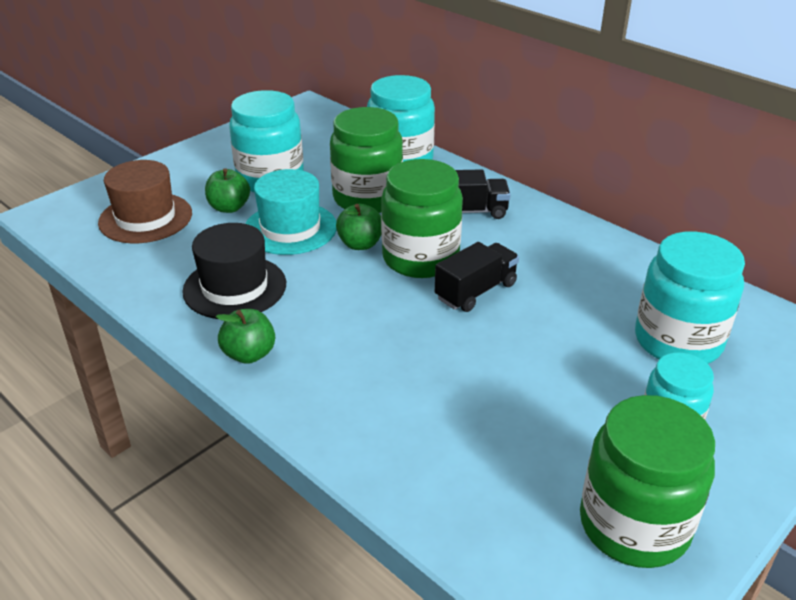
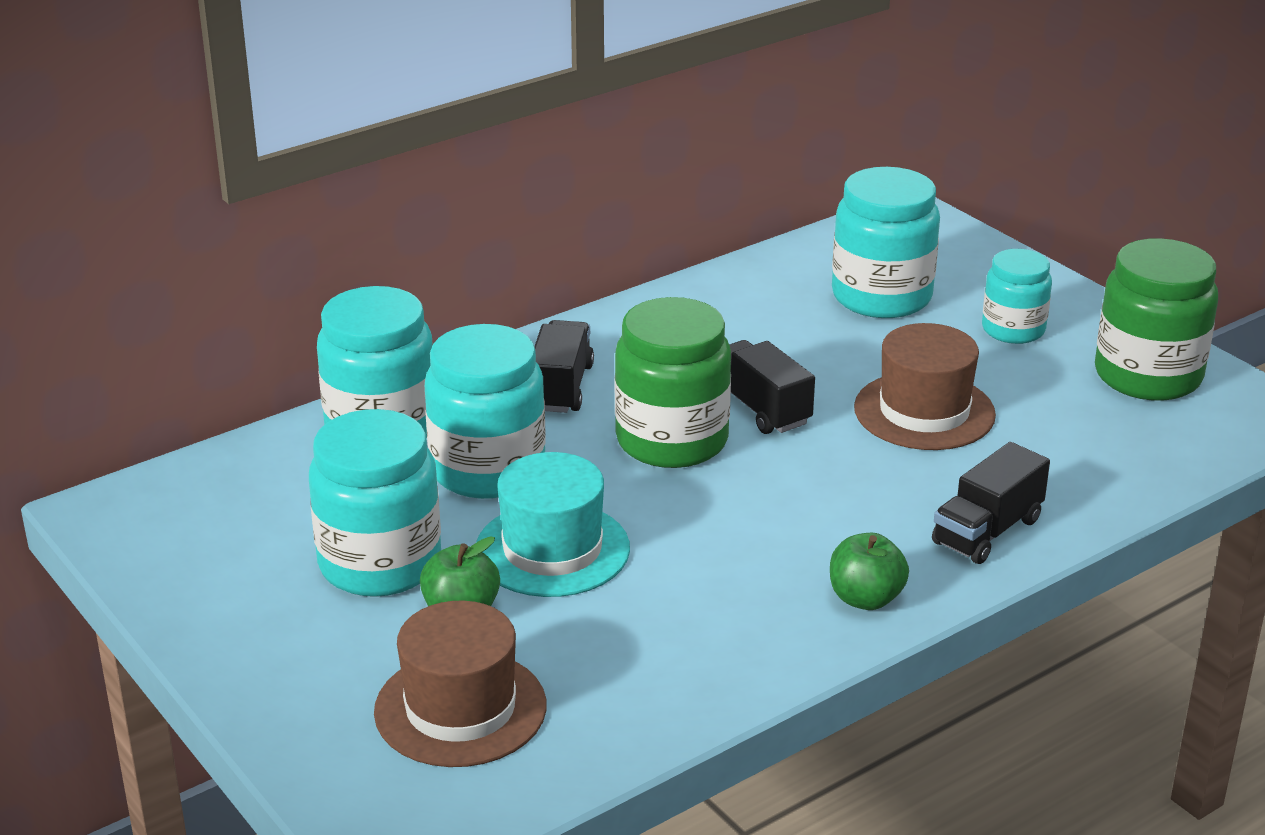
camera: 80 degrees left, 5 degrees down
(235, 287) = (703, 609): black hat -> none
(341, 413) = (987, 531): none -> black truck
(360, 244) = (619, 487): green apple -> none
(367, 198) = (488, 470): green jar -> turquoise jar
(504, 373) = (924, 411): none -> brown hat

